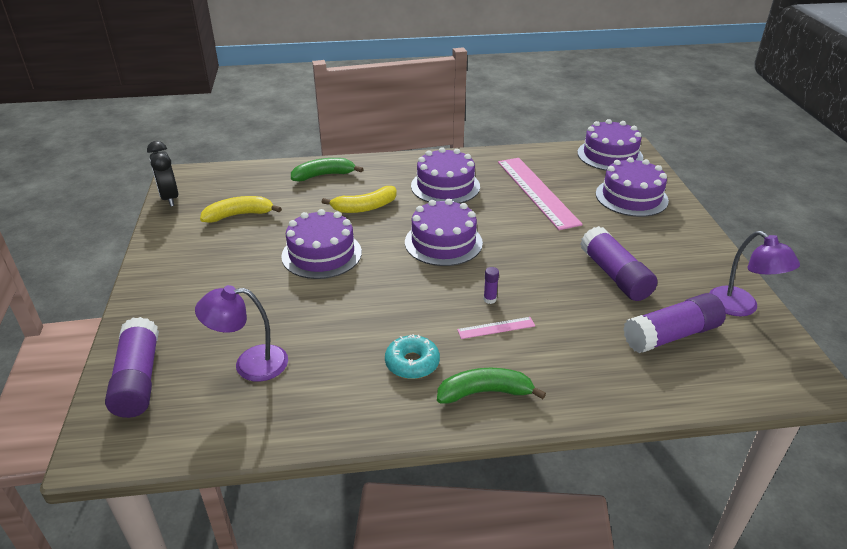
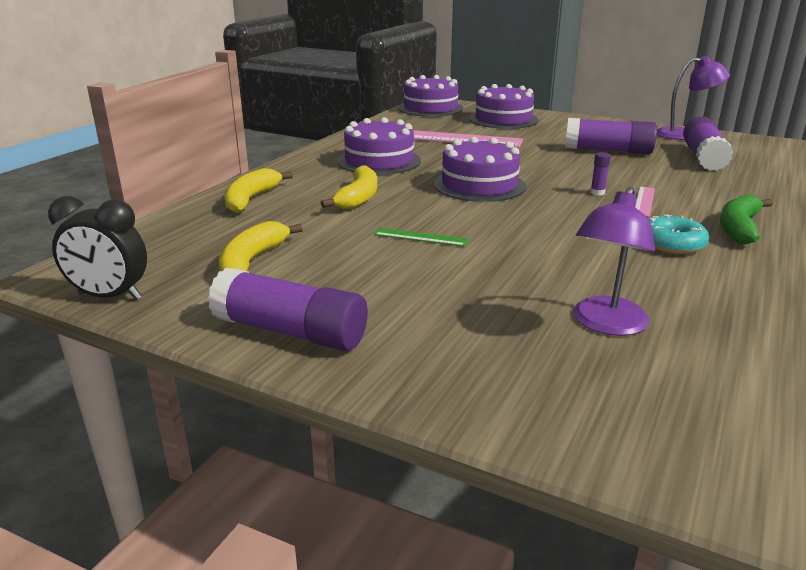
camera: 55 degrees left, 10 degrees down
(138, 379) = (575, 415): purple glue stick -> purple glue stick (291, 331)
(321, 254) = (421, 237): purple cake -> green ruler
(323, 175) = (251, 199): green banana -> yellow banana

